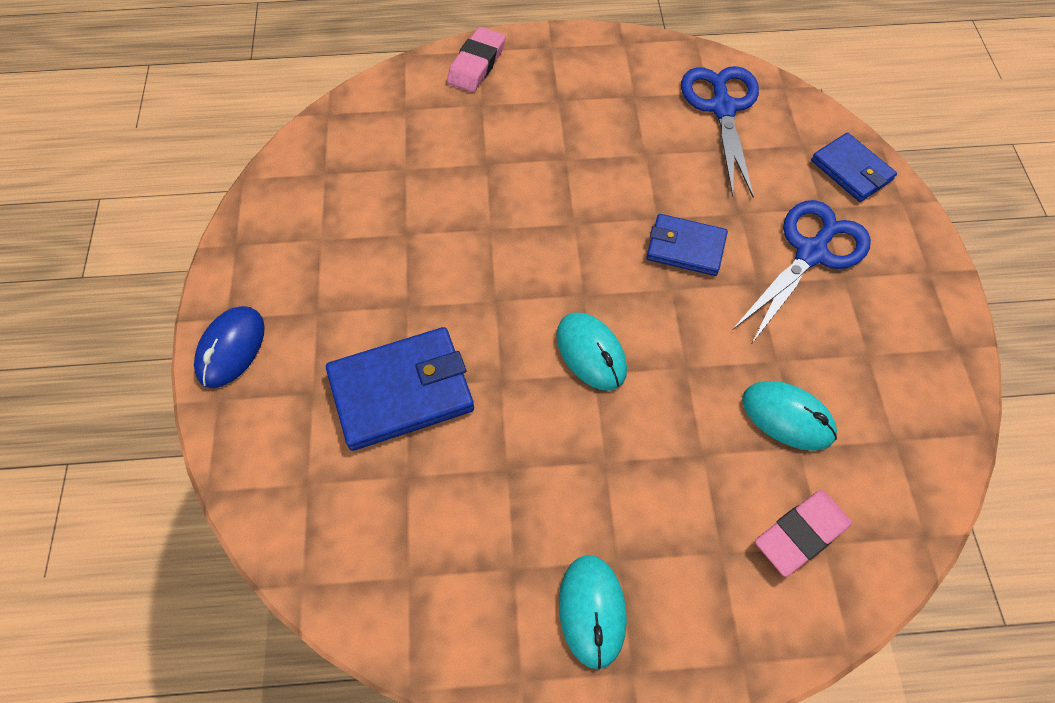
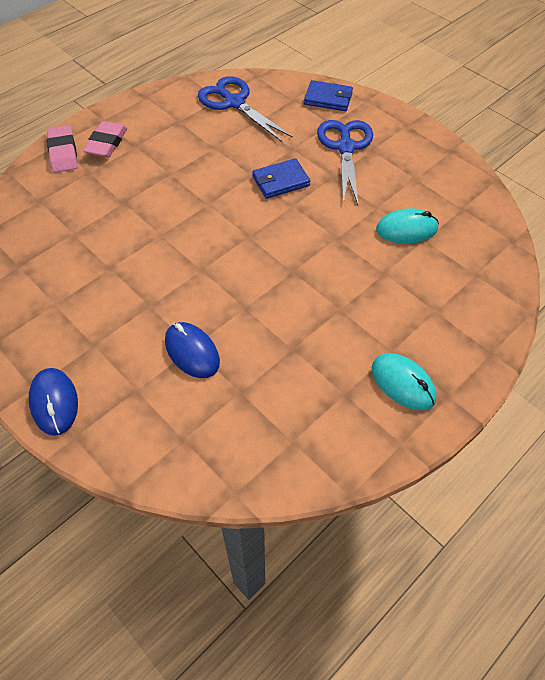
camera: 40 degrees left, 5 degrees down
(401, 391) = (192, 352): blue wallet -> blue mouse
(591, 353) = (281, 262): turquoise mouse -> none
(801, 534) = (462, 277): pink eraser -> pink eraser (106, 143)

